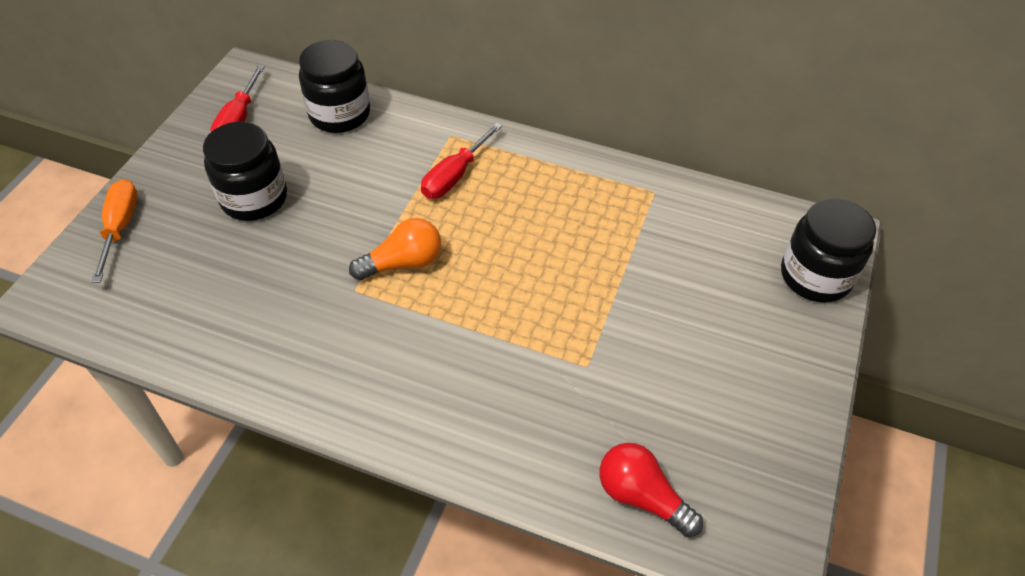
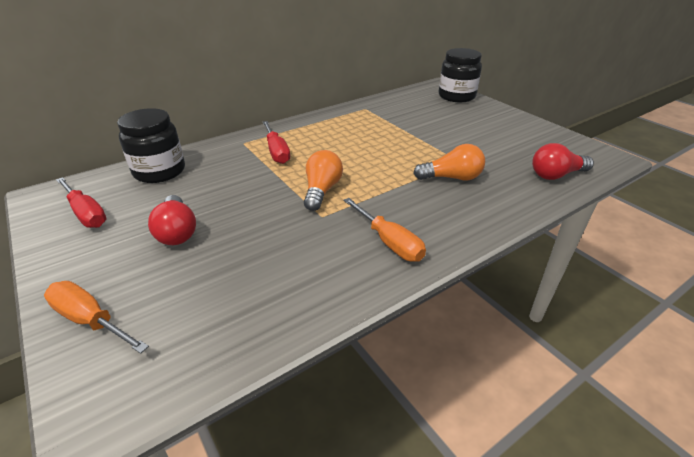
camera: 55 degrees left, 15 degrees down
(254, 198) = (177, 232): black jar -> red light bulb
(347, 371) = (389, 242): none -> orange screwdriver
(532, 374) = (452, 178): none -> orange light bulb

